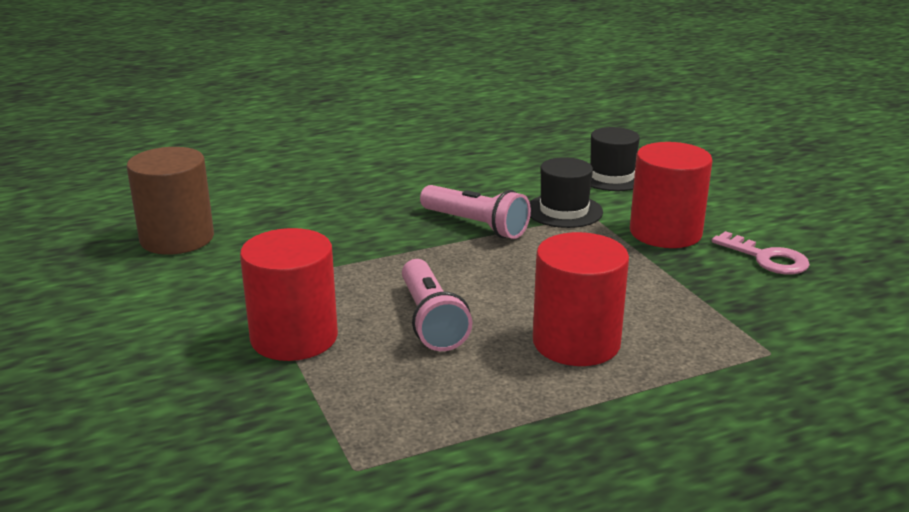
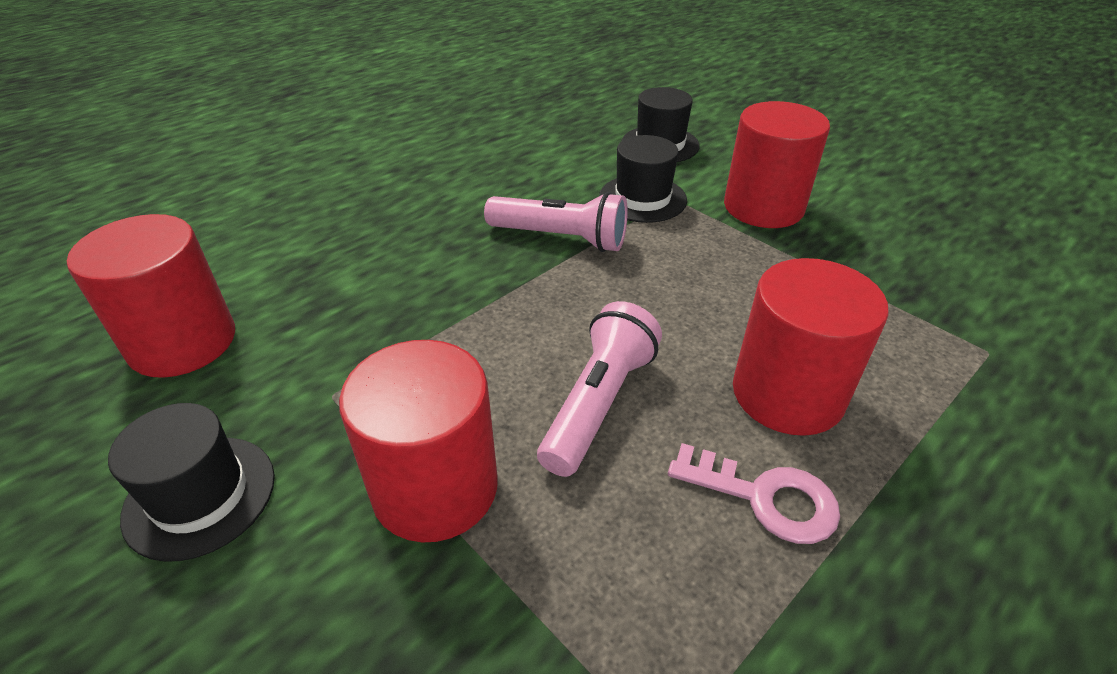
camera: 20 degrees left, 15 degrees up
(154, 312) = (200, 496): none -> black hat
(177, 238) = (182, 342): brown cylinder -> red cylinder
(431, 320) = (598, 403): pink flashlight -> pink flashlight turned 120 degrees counterclockwise
(767, 258) = (882, 221): pink key -> pink key (765, 497)

